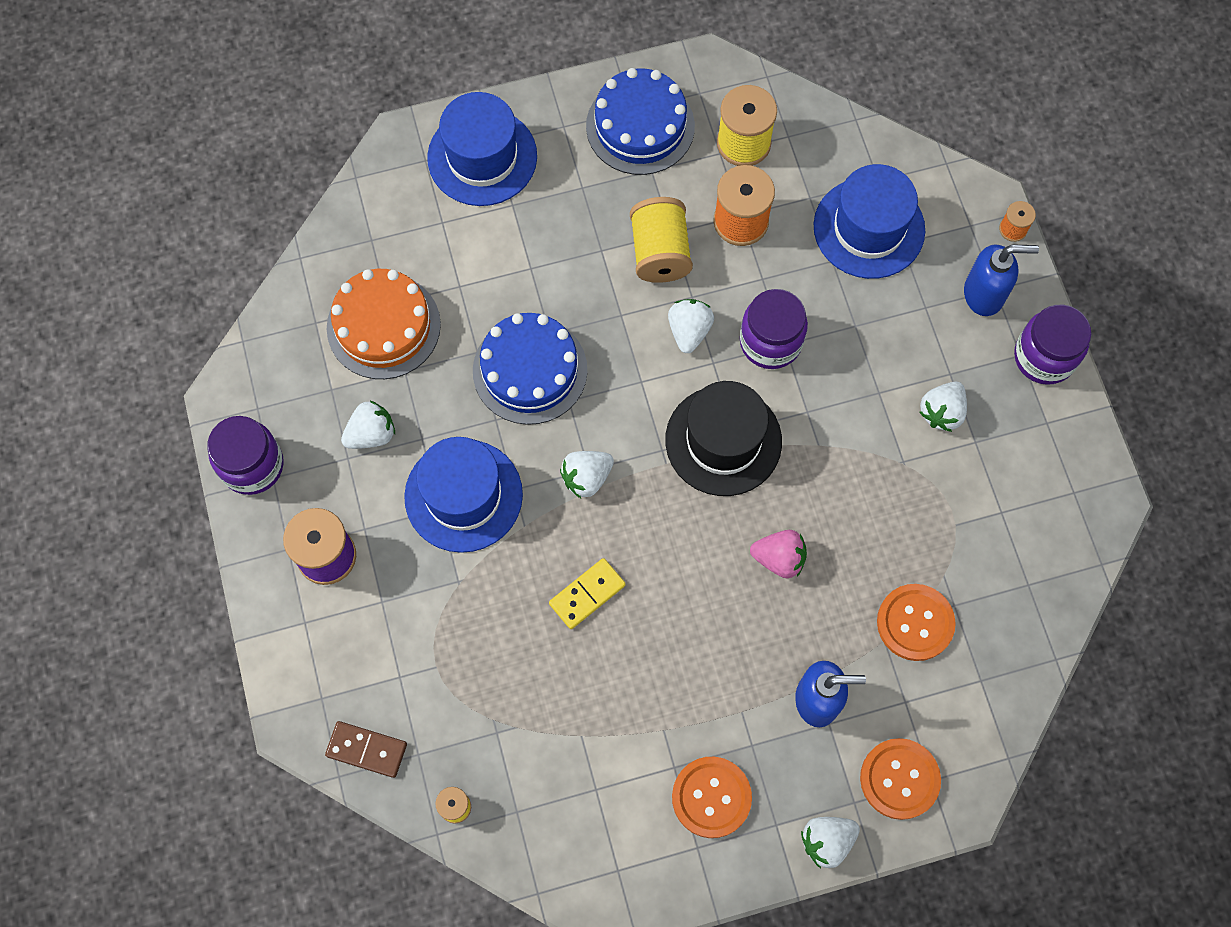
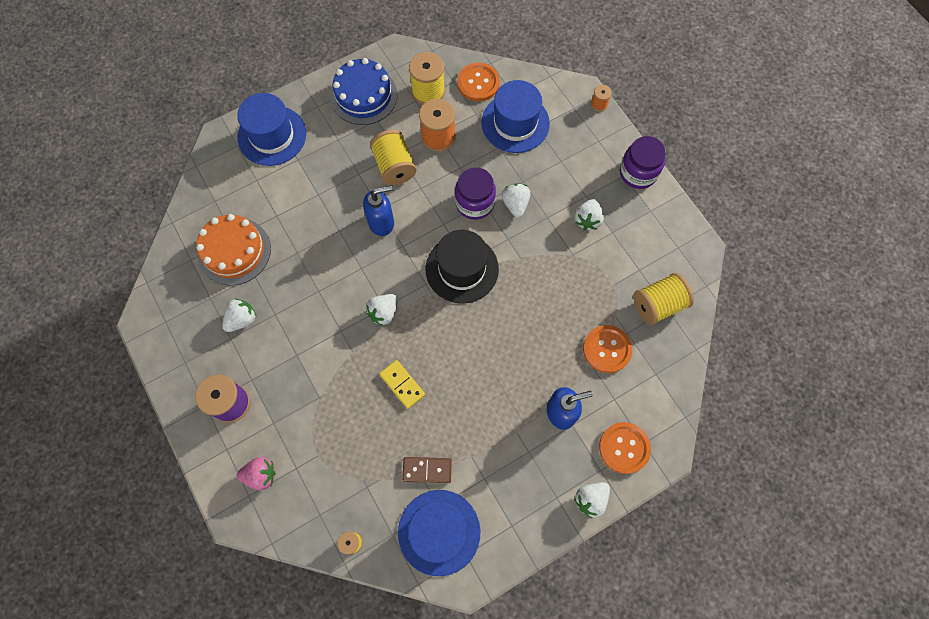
camera: 15 degrees left, 0 degrees up
(252, 465) = (170, 358): purple jar -> none
(366, 750) = (285, 521): brown domino -> brown domino (427, 470)
(463, 495) = (309, 343): blue hat -> blue hat (439, 532)
(530, 370) = (332, 256): blue cake -> none
(587, 594) = (402, 384): yellow domino -> yellow domino turned 75 degrees counterclockwise
(689, 331) = (424, 208): white strawberry -> white strawberry (515, 204)
(711, 797) = (512, 491): orange button -> orange button (478, 83)
(779, 558) = (514, 331): pink strawberry -> pink strawberry (261, 475)
(984, 294) = (593, 145): blue soap dispenser -> blue soap dispenser (382, 222)
(1016, 574) = (658, 304): none -> yellow spool

